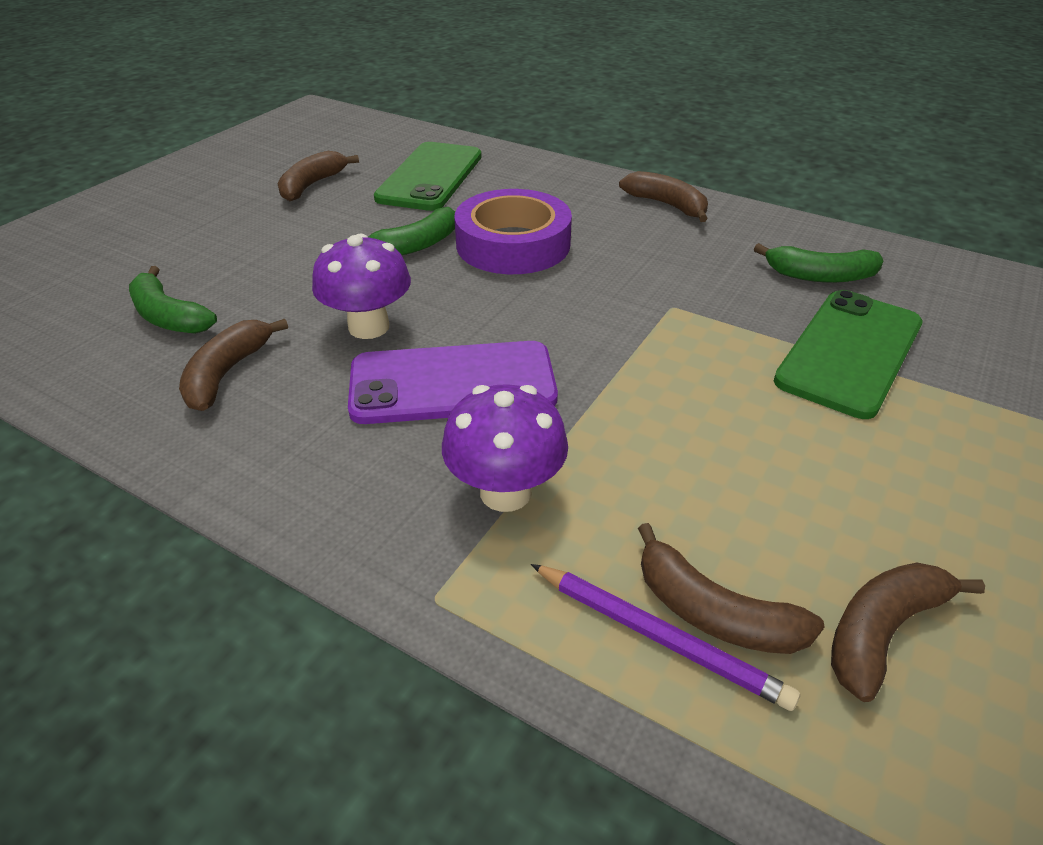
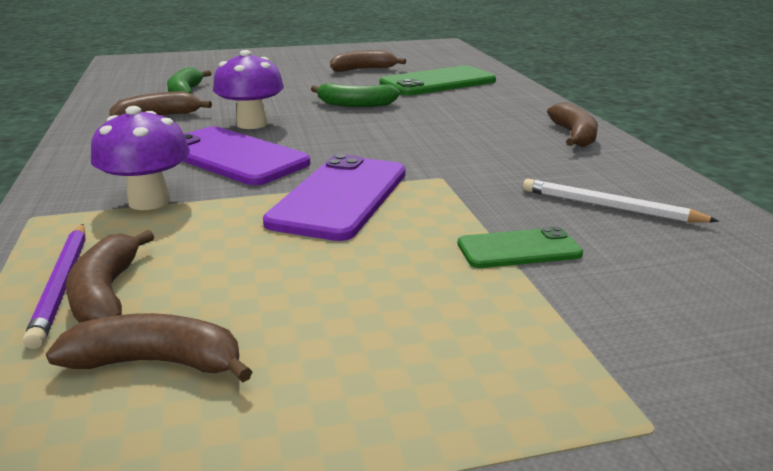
camera: 45 degrees right, 15 degrees down
(513, 244) = (412, 120): purple tape -> none
(648, 376) = (340, 197): none -> purple phone
(819, 276) = (610, 207): green banana -> white pencil
(850, 352) = (519, 249): green phone -> green phone, size x0.56

